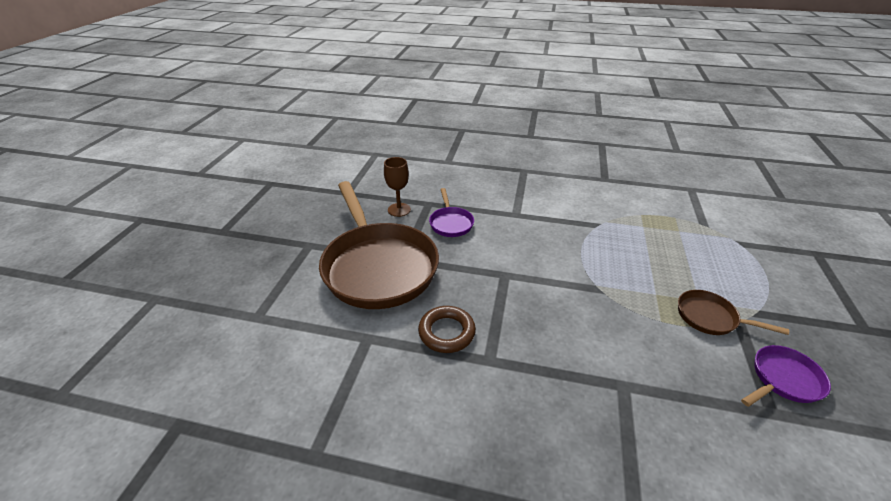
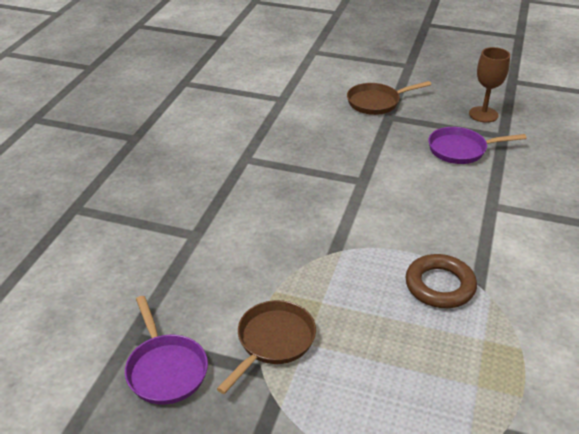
camera: 95 degrees right, 0 degrees up
(378, 266) = (376, 102): brown pan -> brown pan, size x0.44
(446, 332) = (282, 138): brown ring -> brown ring (440, 285)

